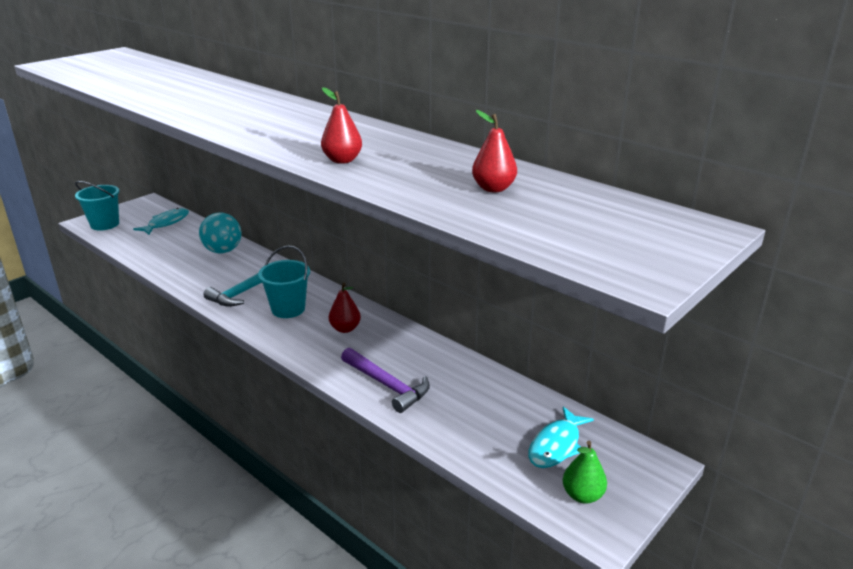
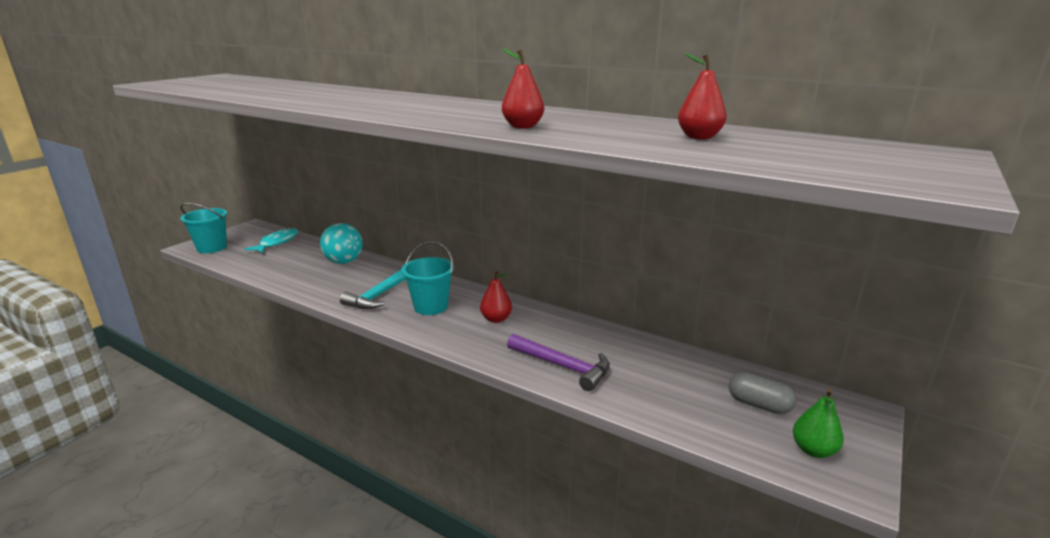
camera: 10 degrees left, 5 degrees down
(556, 445) = (759, 405): turquoise fish -> grey capsule

